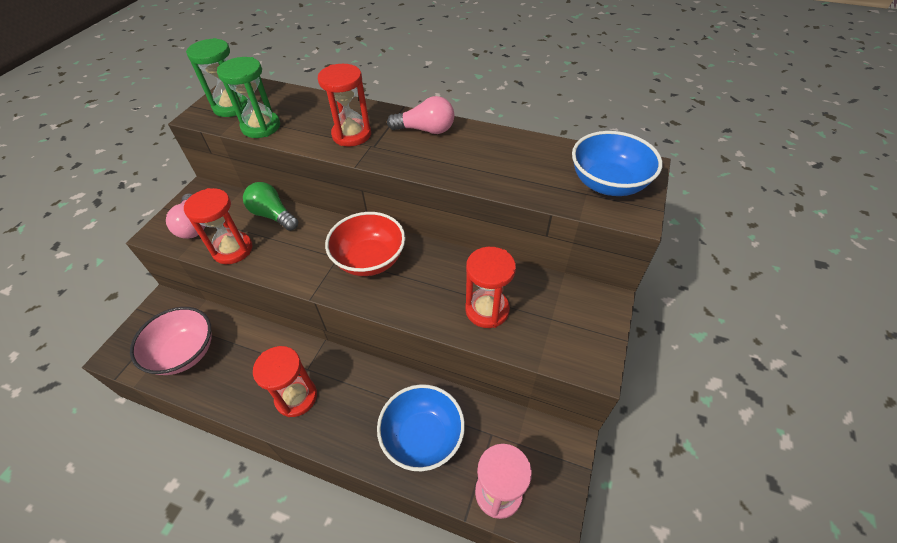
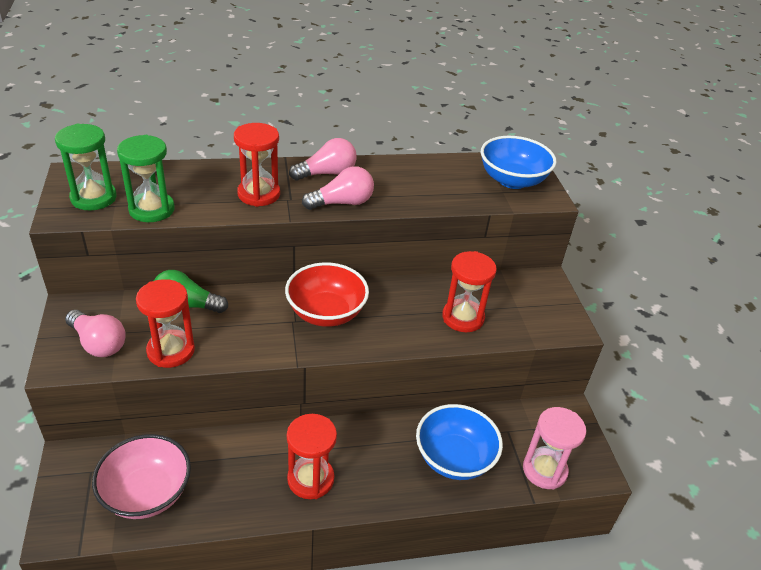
camera: 35 degrees left, 10 degrees down
(414, 162) = (342, 203): none -> pink light bulb

